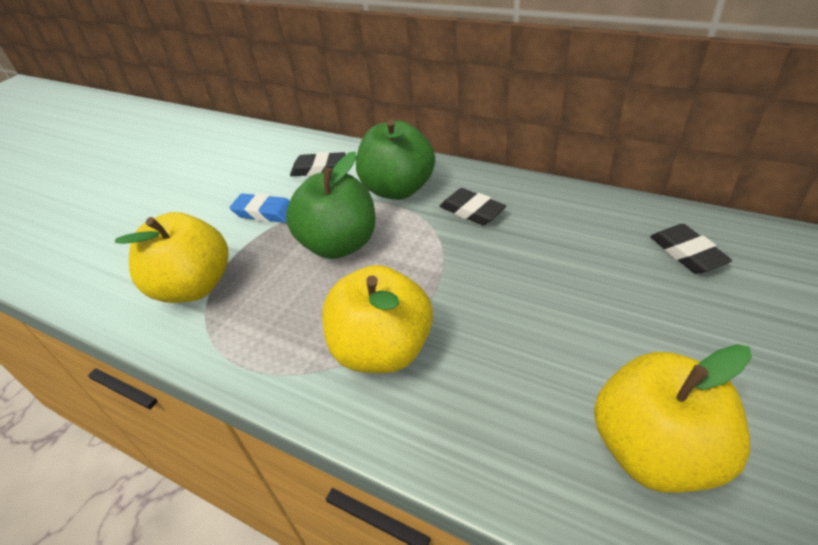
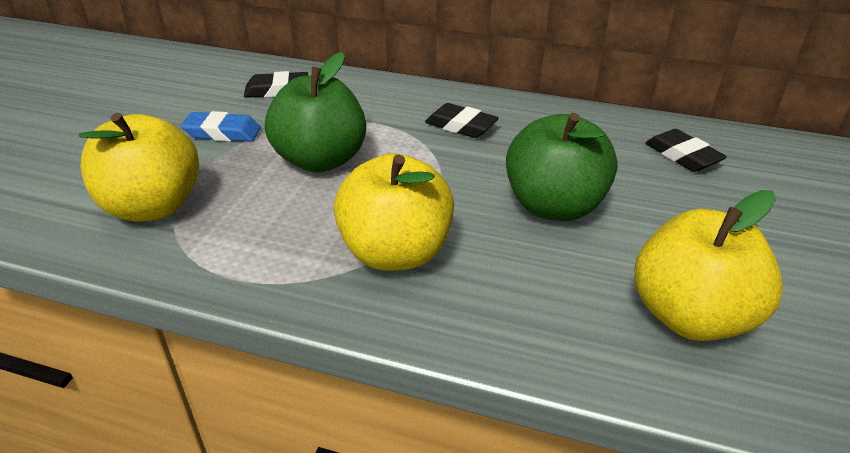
camera: 15 degrees left, 5 degrees down
(398, 189) = (374, 108): green apple -> green apple (554, 206)

